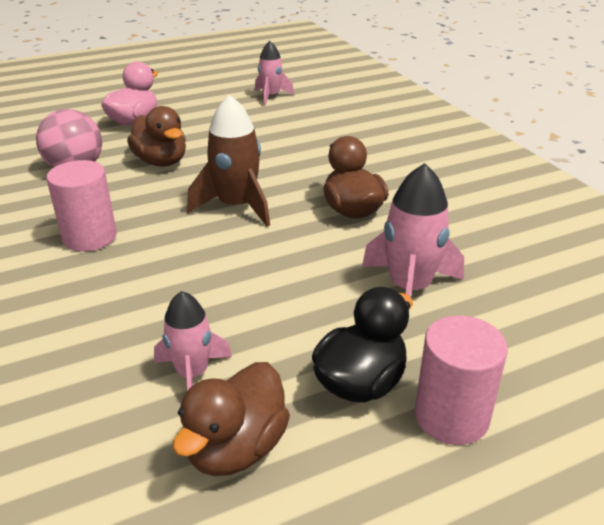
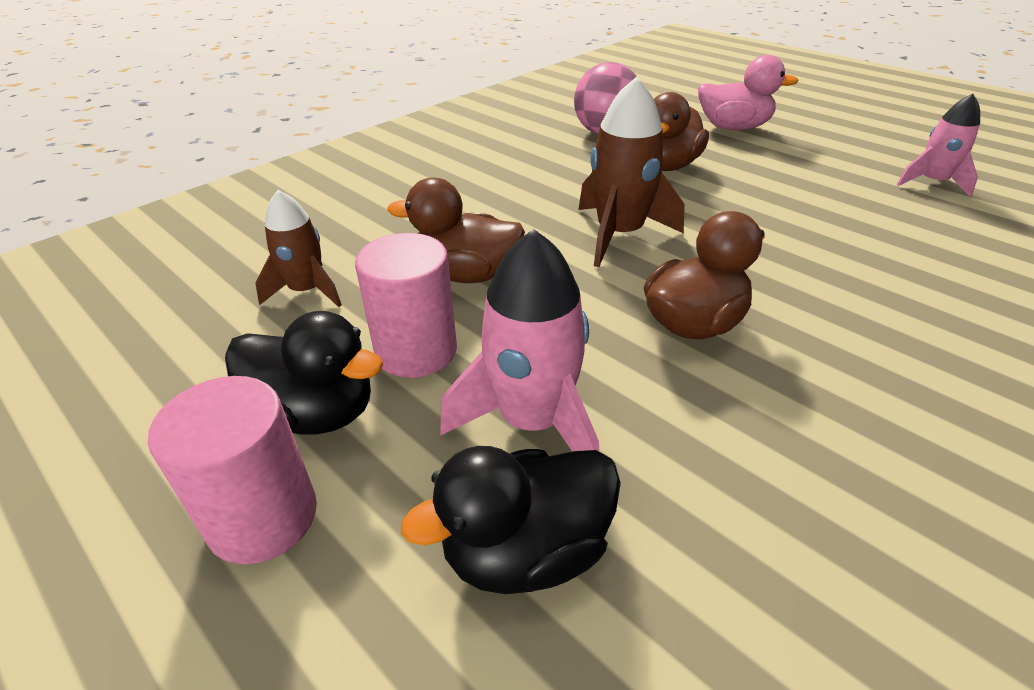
camera: 70 degrees right, 5 degrees up
(89, 237) = (494, 176): pink cylinder -> pink cylinder (416, 351)
(192, 374) = (307, 291): pink rocket -> brown rocket
(236, 448) = (204, 346): brown duck -> brown duck (466, 274)
(502, 312) = (526, 551): none -> black duck

